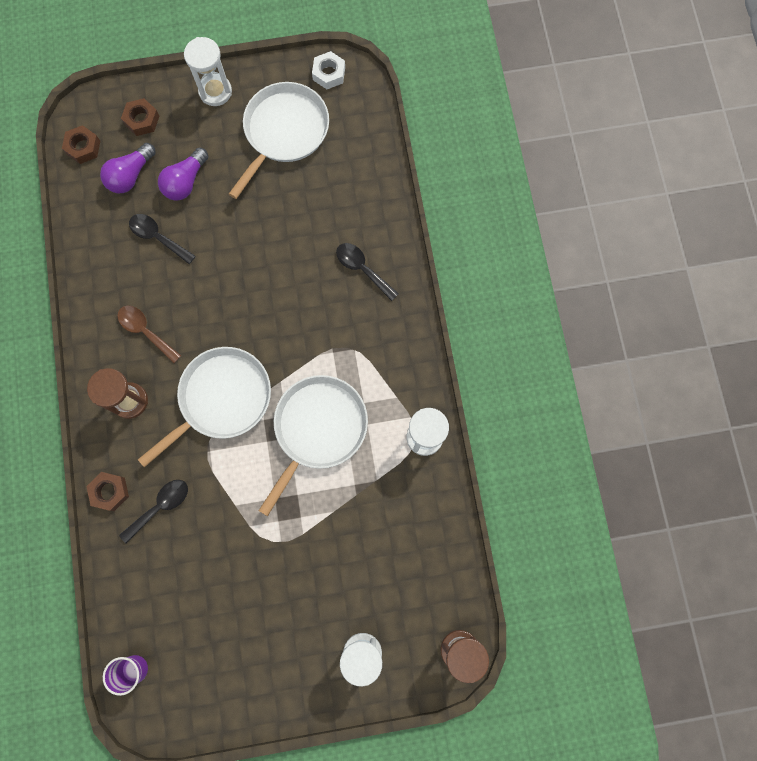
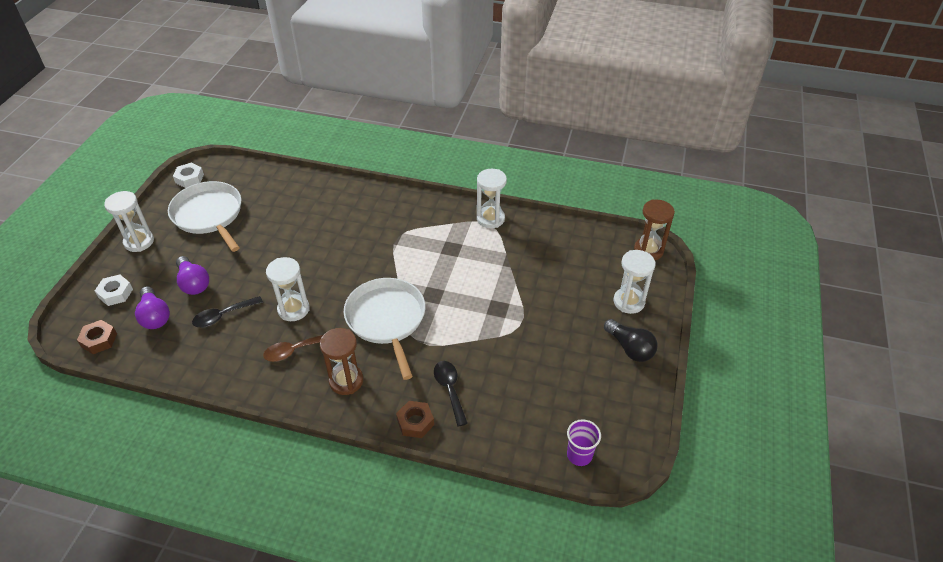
camera: 65 degrees left, 30 degrees down
(142, 120) = (115, 293): brown nut -> white nut
(195, 299) = (293, 309): none -> white hourglass
(293, 676) = (630, 348): none -> black light bulb
(318, 429) = (448, 271): white pan -> none
(362, 269) = (348, 209): black spoon -> none

